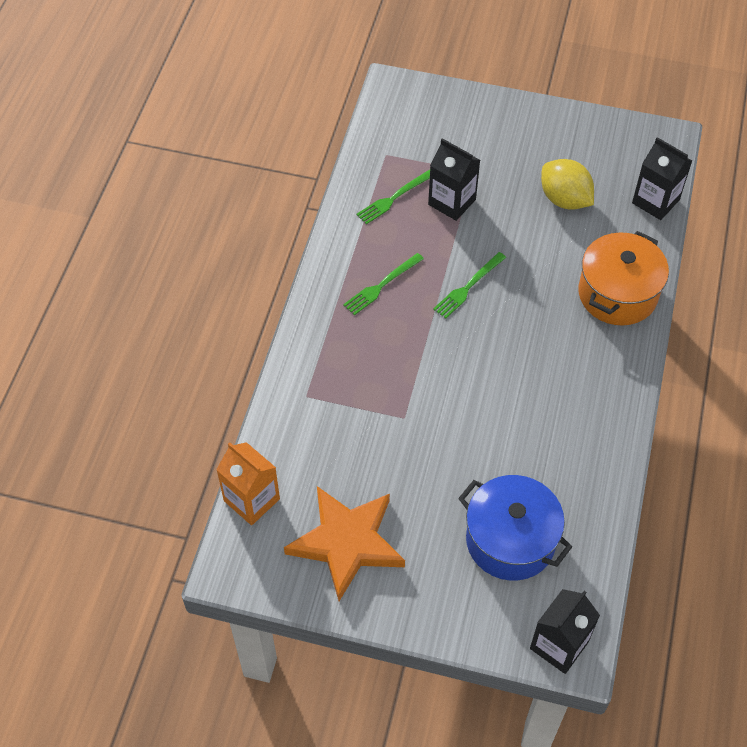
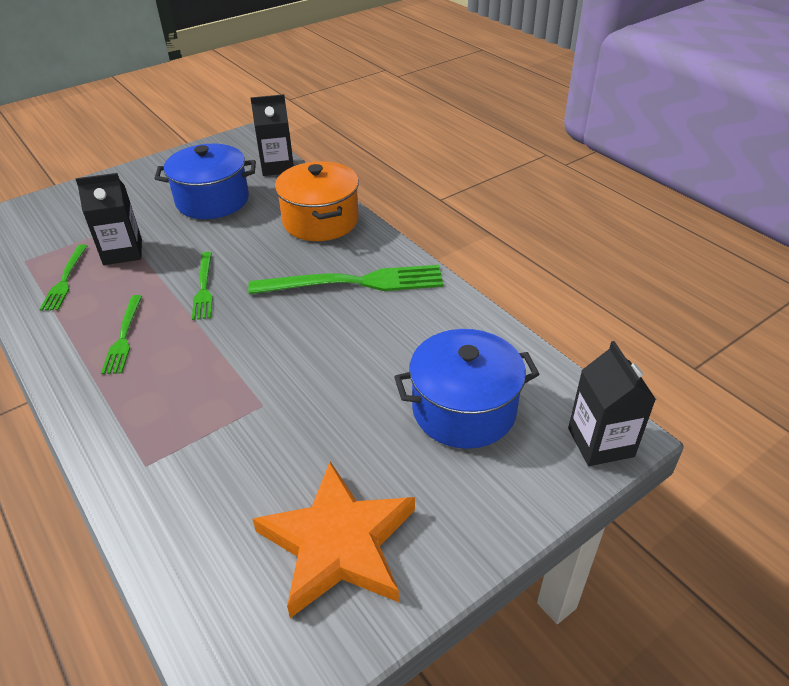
camera: 50 degrees left, 15 degrees down
(251, 500) = (191, 604): orange carton -> none
(564, 199) = (212, 200): yellow lemon -> blue pot
(569, 377) = (354, 283): none -> green fork

